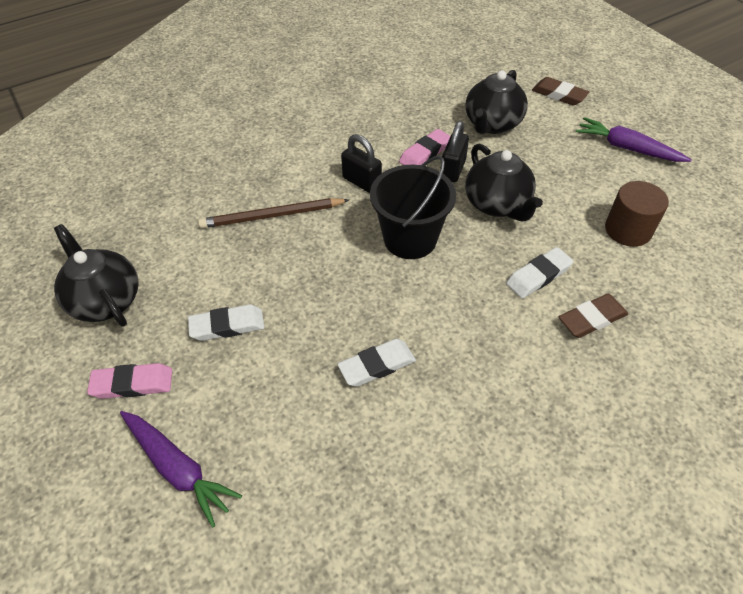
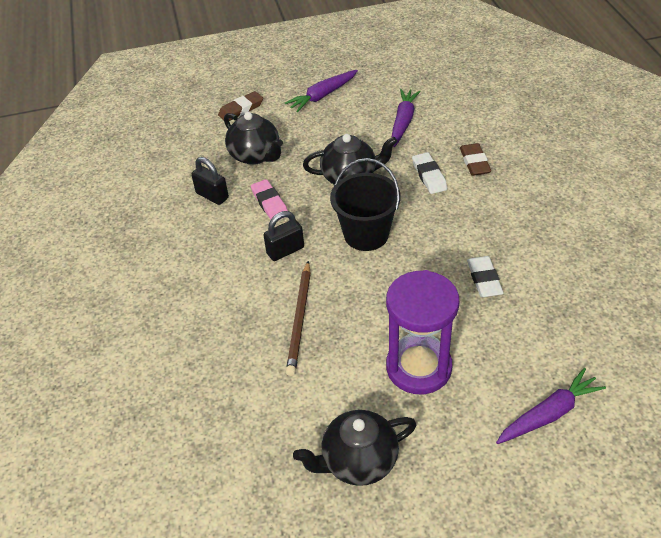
camera: 70 degrees left, 5 degrees down
(133, 384) = (462, 442): pink eraser -> none
(227, 326) = (418, 367): white eraser -> purple hourglass
(452, 170) = (299, 192): black padlock -> black padlock (212, 196)
(628, 230) = (403, 122): brown cylinder -> purple carrot

